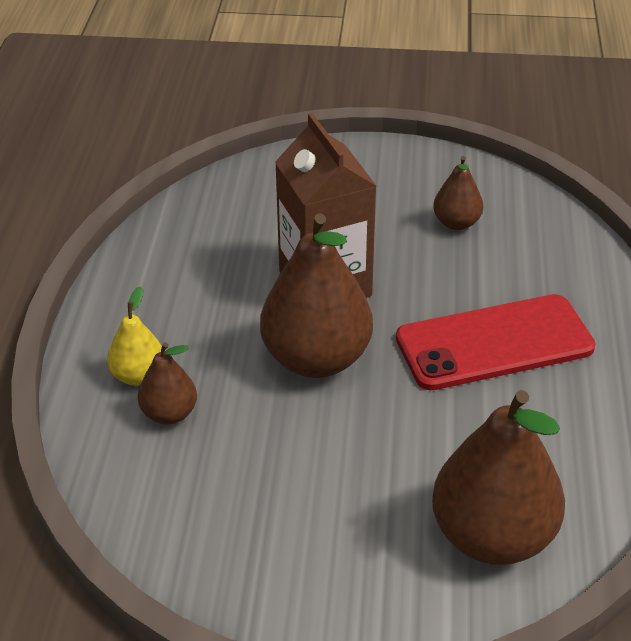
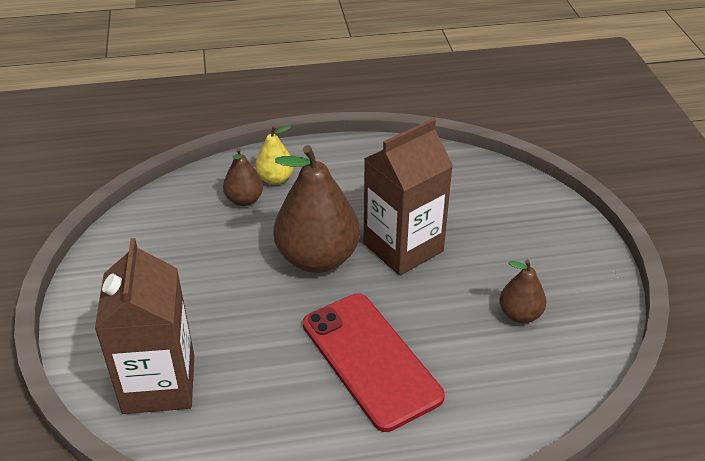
camera: 75 degrees right, 0 degrees up
(492, 536) = (159, 384): brown pear -> brown carton

